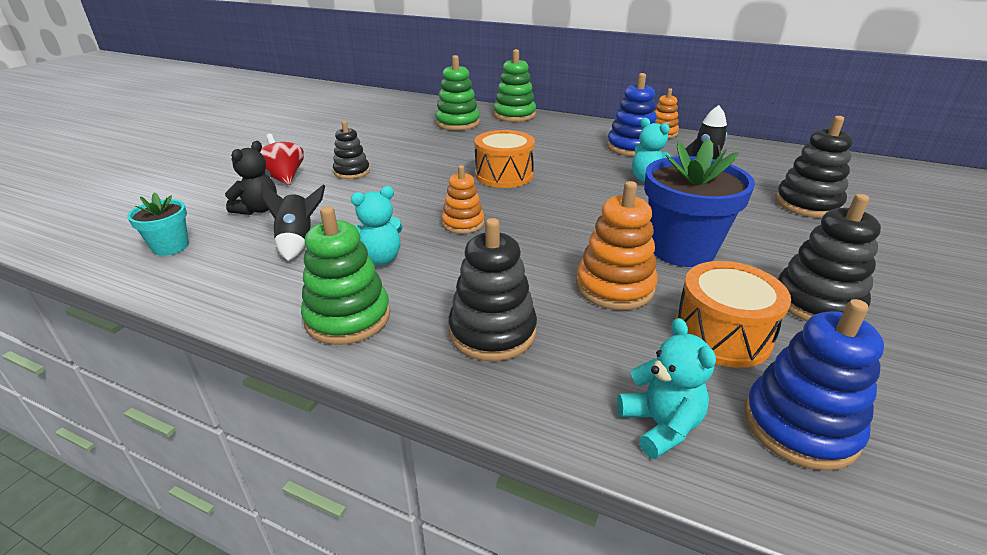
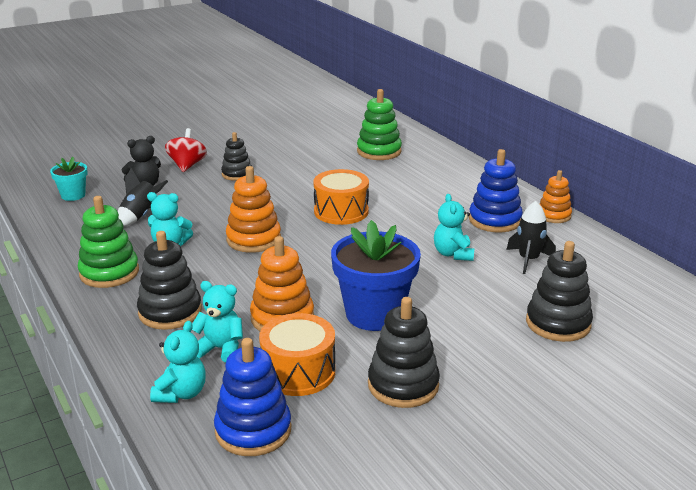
camera: 35 degrees right, 5 degrees down
(463, 223) = (253, 239): orange stacking toy -> orange stacking toy, size x1.53
(514, 115) = (442, 156): green stacking toy -> none
(612, 348) = (220, 349): none -> turquoise teddy bear

